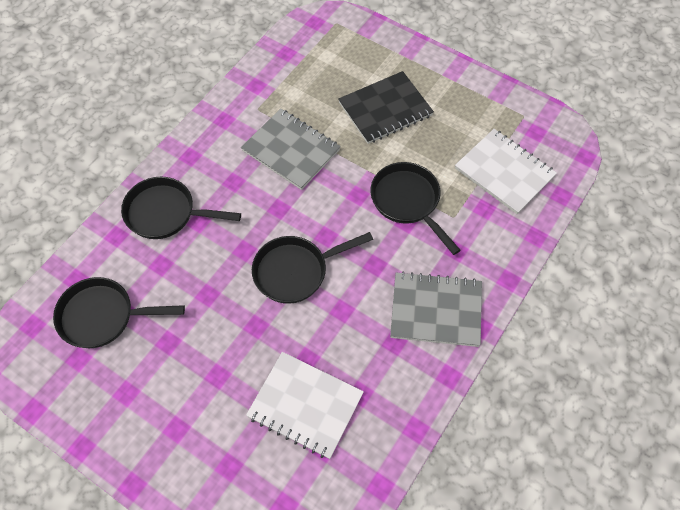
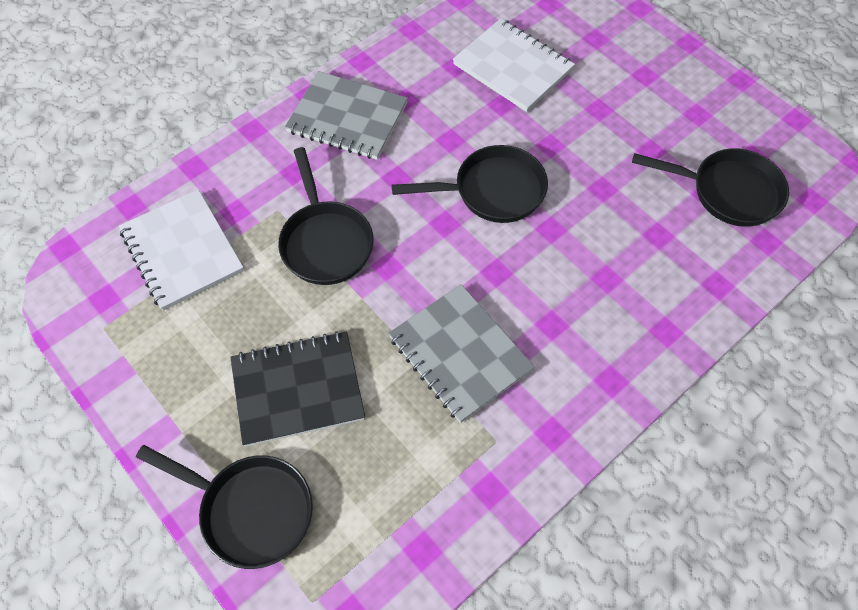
camera: 165 degrees left, 0 degrees up
(166, 213) = (650, 300): black pan -> black pan (250, 510)

